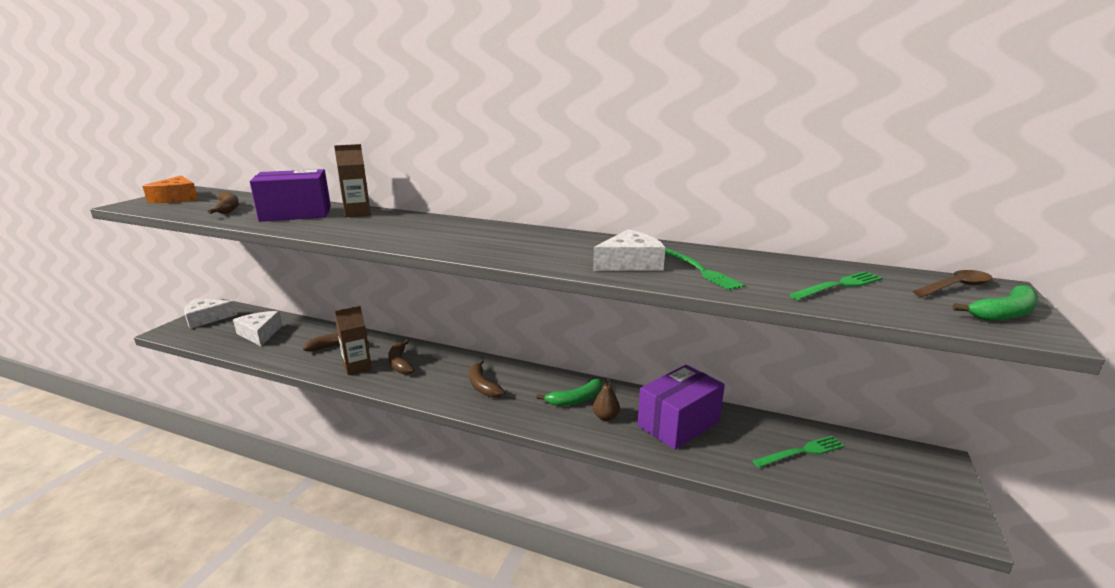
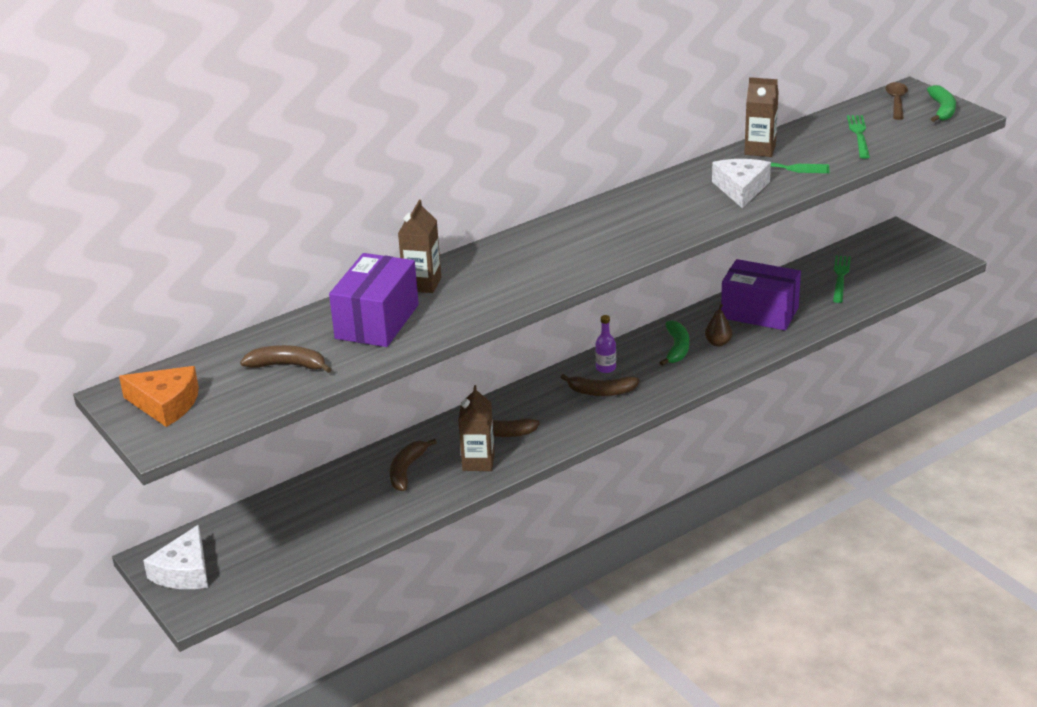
camera: 55 degrees left, 10 degrees up
(260, 334) = (299, 526): white cheese -> none
(517, 377) = (606, 368): none -> purple bottle
(678, 423) = (759, 313): purple box -> purple box turned 60 degrees counterclockwise
(718, 255) = (760, 150): none -> brown carton

